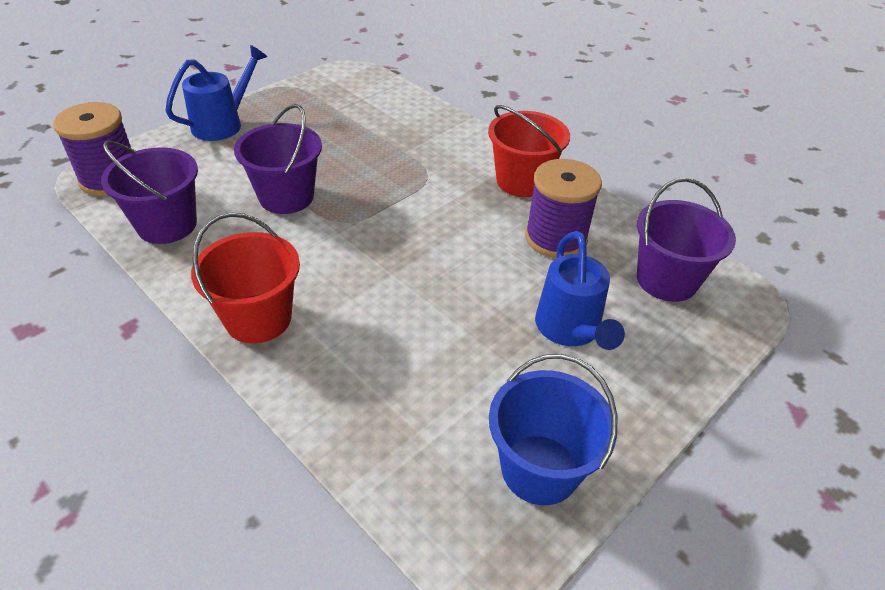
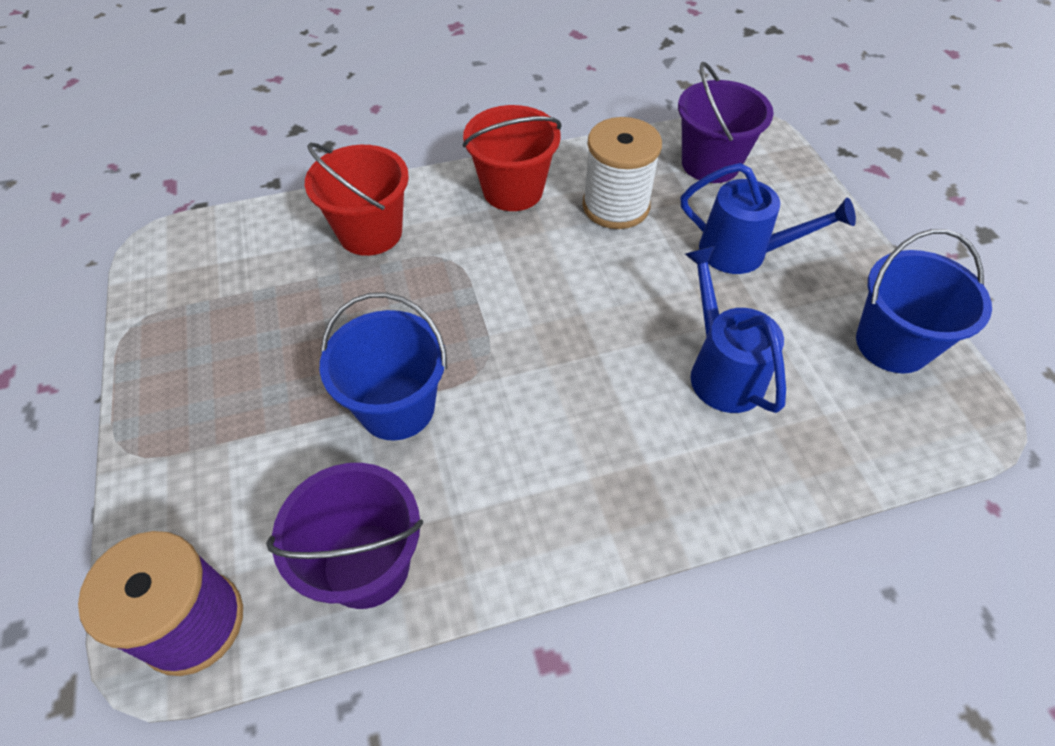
camera: 60 degrees left, 10 degrees up
(223, 124) = (165, 431): blue watering can -> blue watering can (721, 370)
(258, 318) = (610, 504): red bucket -> red bucket (370, 232)
(286, 197) = (397, 407): purple bucket -> blue bucket
(555, 238) = (616, 206): purple spool -> white spool

